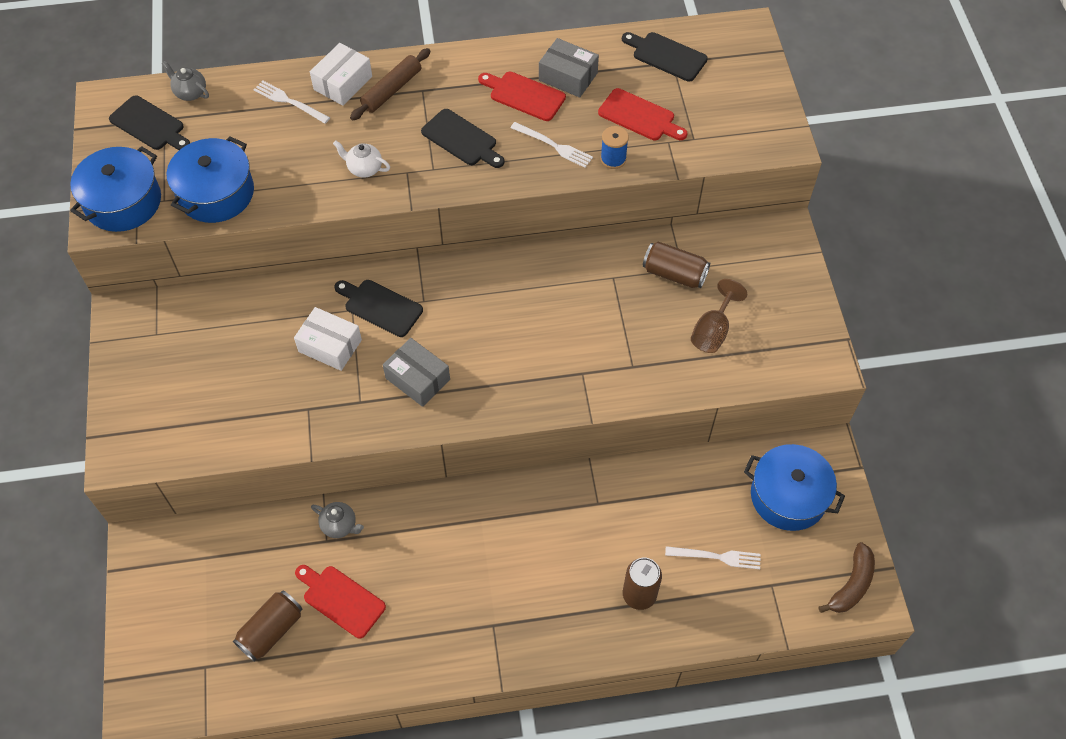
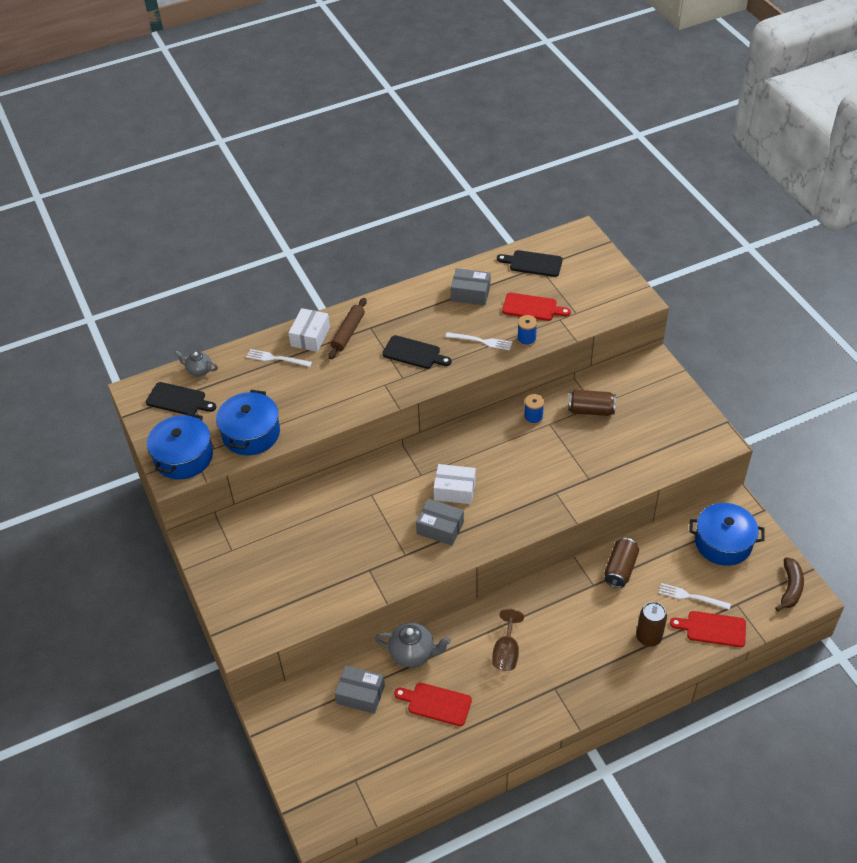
camera: 15 degrees left, 10 degrees down
(256, 559) = (360, 694): none -> grey box
(271, 630) = (394, 740): brown can -> brown can (620, 569)
(330, 346) = (366, 523): white box -> white box (454, 490)
(339, 525) = (413, 653): grey teapot -> grey teapot, size x1.60
(364, 168) = (352, 390): white teapot -> none
(380, 307) = (391, 487): black cutting board -> none
(524, 95) = (445, 313): red cutting board -> red cutting board (712, 629)
(596, 263) = (533, 418): none -> blue spool
(712, 331) = (633, 441): brown goblet -> brown goblet (506, 652)
(716, 557) = (691, 596): white fork -> white fork turned 150 degrees counterclockwise

